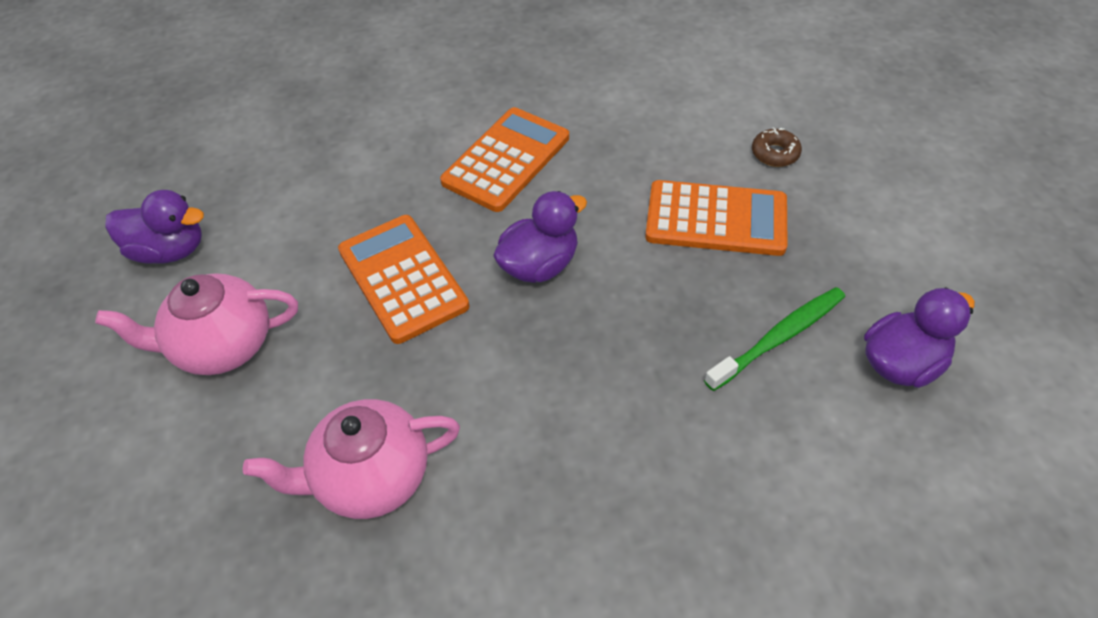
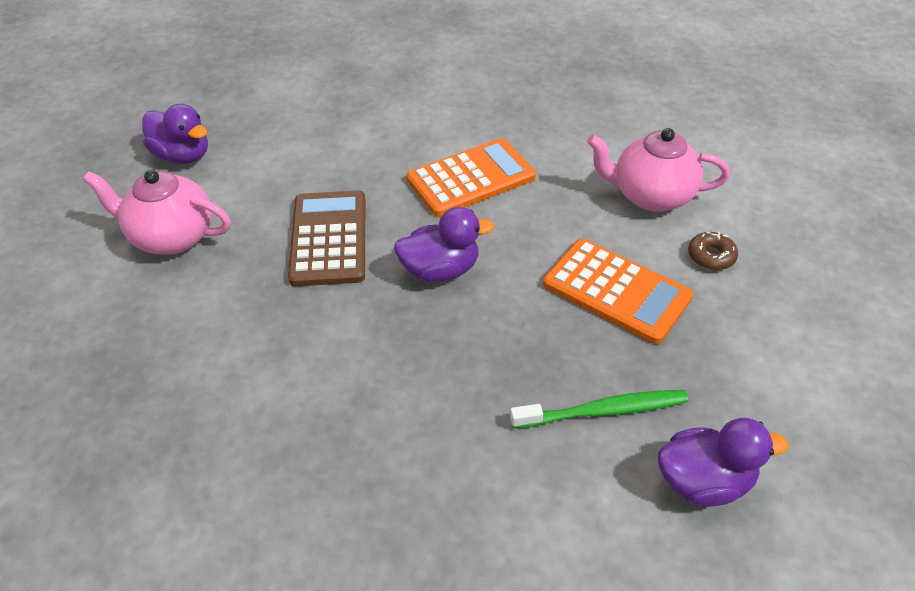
camera: 25 degrees right, 5 degrees down
(371, 478) = (206, 374): pink teapot -> pink teapot (650, 196)
(402, 278) = (328, 238): orange calculator -> brown calculator

